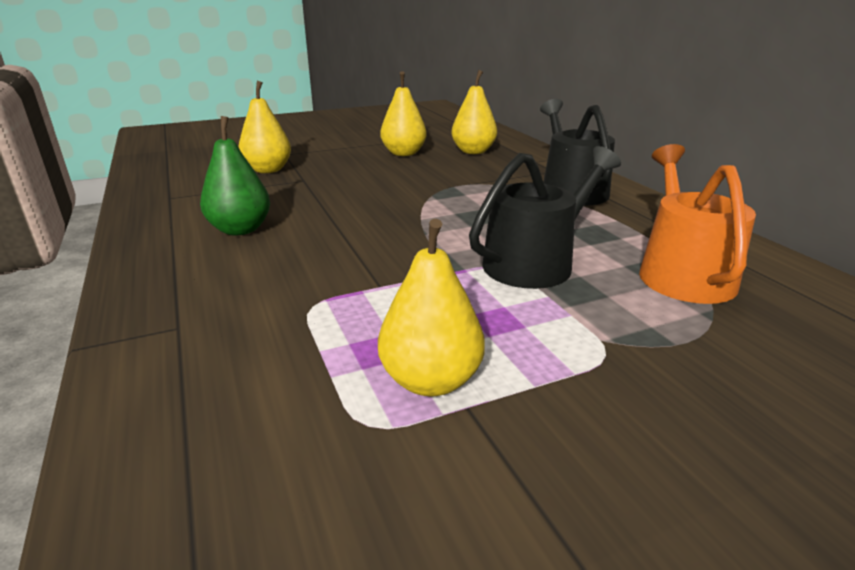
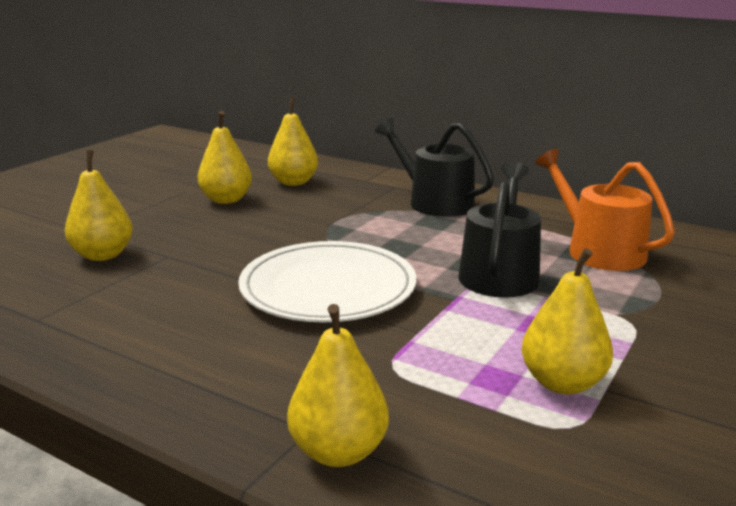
camera: 35 degrees left, 5 degrees down
(165, 352) = (338, 451): none -> yellow pear
(240, 229) = (198, 326): green pear -> none
(369, 230) = (328, 288): none -> white plate

